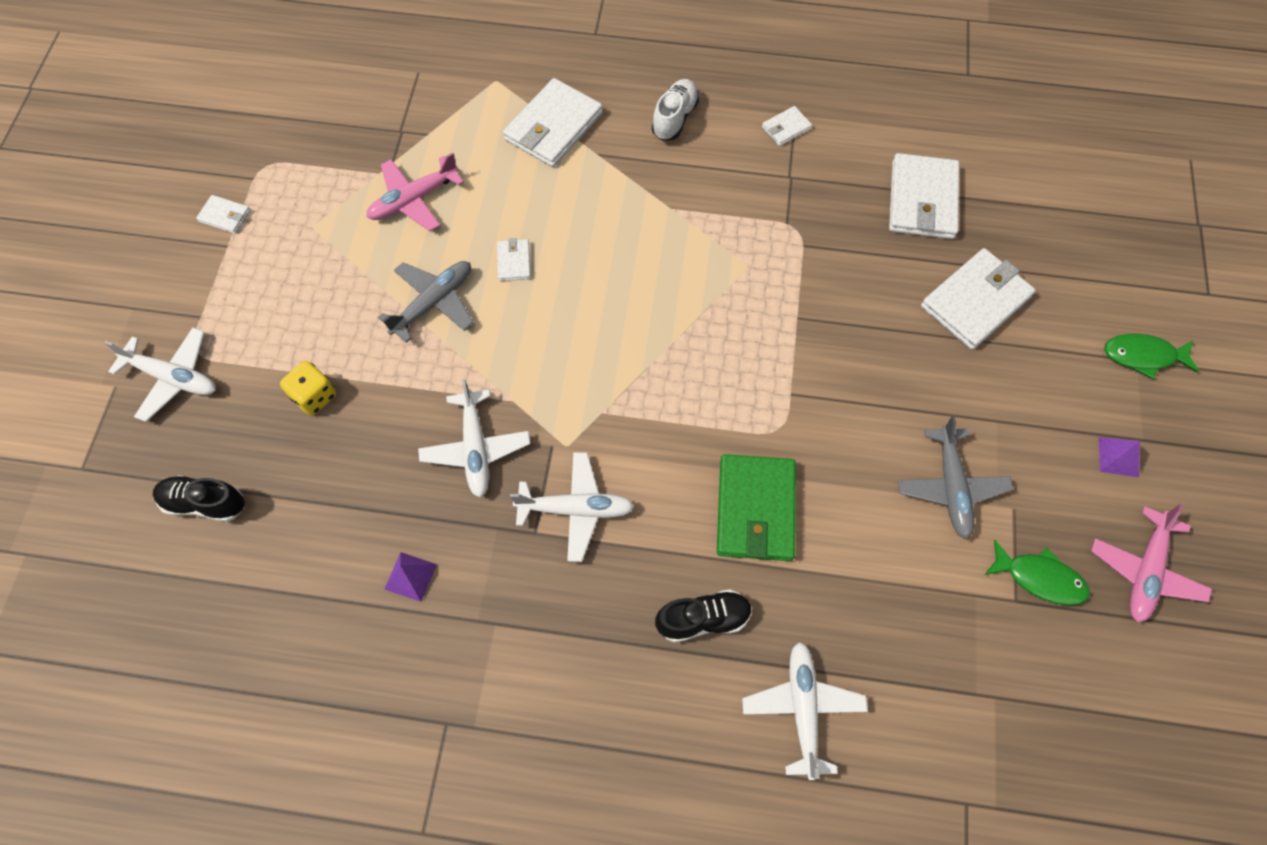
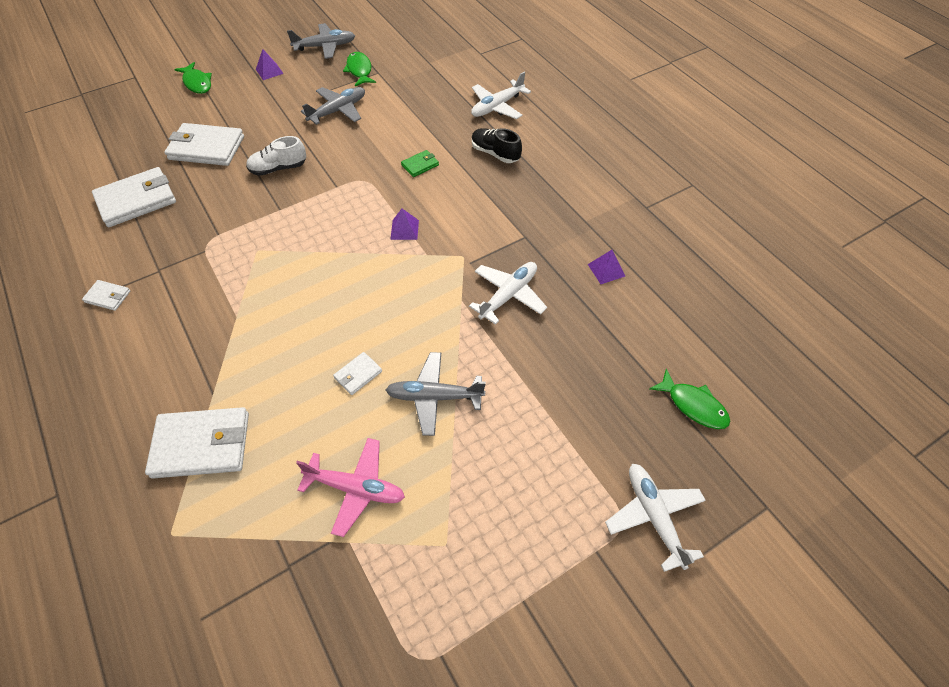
camera: 130 degrees left, 10 degrees down
(205, 503) = (693, 405): black shoe -> green fish
(225, 216) = (499, 637): white wallet -> none
(314, 396) = (568, 408): yellow dice -> none
(576, 509) = (494, 229): white plane -> none
(658, 417) = (404, 229): none -> purple pyramid
(675, 118) = (138, 368): white shoe -> white shoe (278, 168)
(755, 510) = (420, 165): green wallet -> green wallet, size x0.48
(1144, 571) = (325, 47): pink plane -> grey plane

